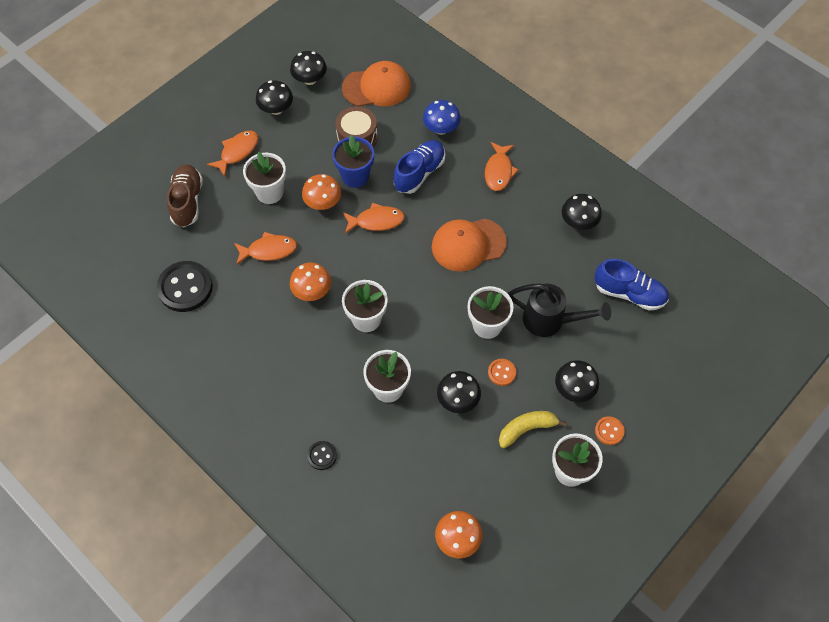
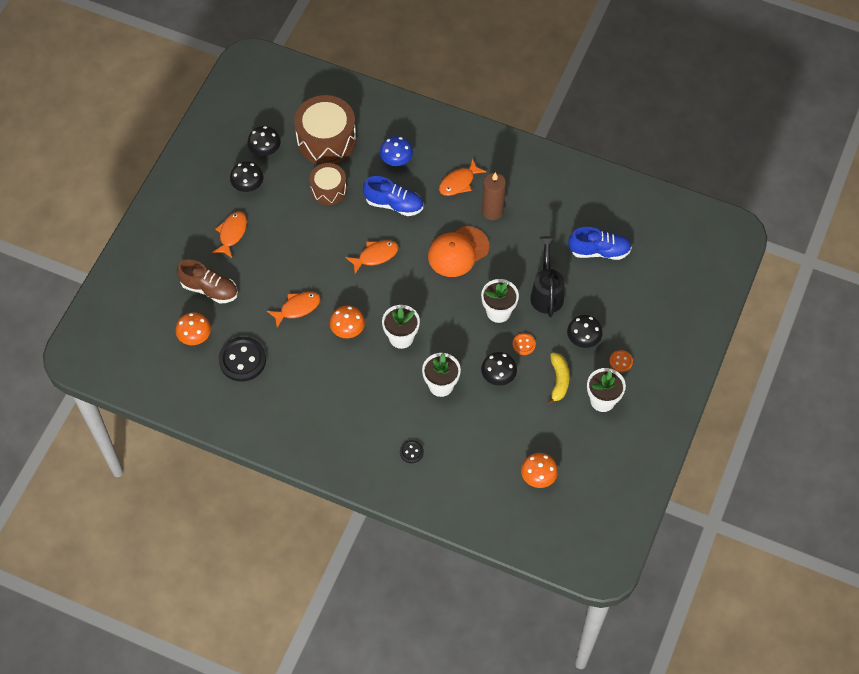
camera: 20 degrees left, 0 degrees up
(187, 201) = (209, 289): brown shoe -> brown shoe turned 135 degrees clockwise
(269, 192) = (275, 259): white flower pot -> none
(323, 203) = (324, 254): orange mushroom -> orange mushroom (195, 336)
(355, 176) = (341, 223): blue flower pot -> none
(377, 87) = (326, 139): orange cap -> brown drum
(419, 173) = (394, 204): blue shoe -> blue shoe turned 90 degrees clockwise
(499, 171) = (459, 182): orange fish -> orange fish turned 60 degrees clockwise
(524, 212) = (492, 211): none -> brown candle
(526, 429) = (559, 380): yellow banana -> yellow banana turned 135 degrees clockwise
(551, 321) = (546, 292): black watering can -> black watering can turned 90 degrees counterclockwise
(578, 222) = (539, 205): black mushroom -> none

